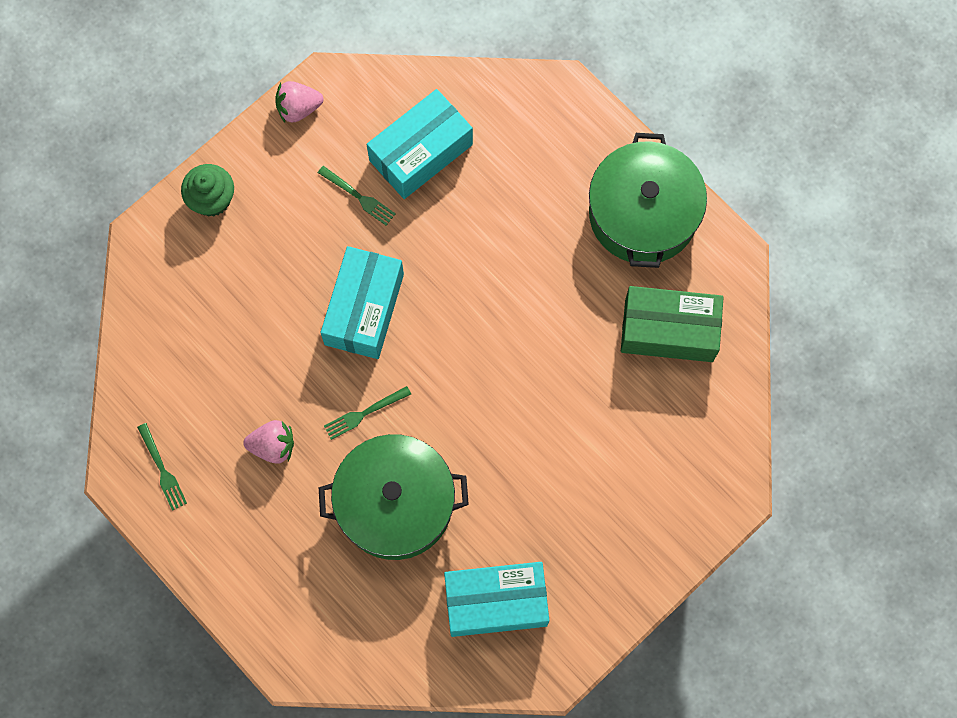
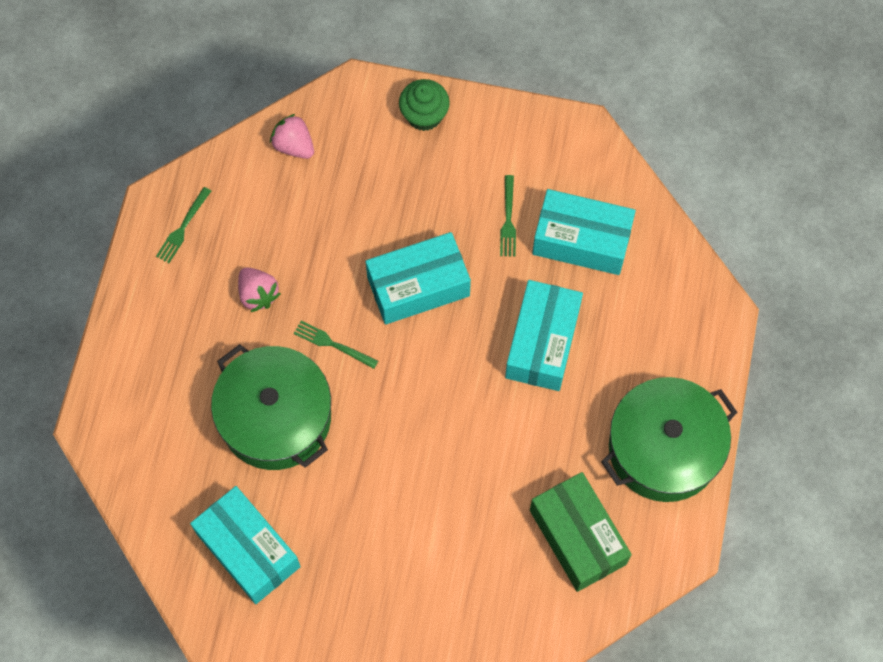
camera: 55 degrees right, 5 degrees down
(298, 108) = (547, 126): pink strawberry -> pink strawberry (294, 145)
(487, 244) = (542, 343): none -> turquoise box

